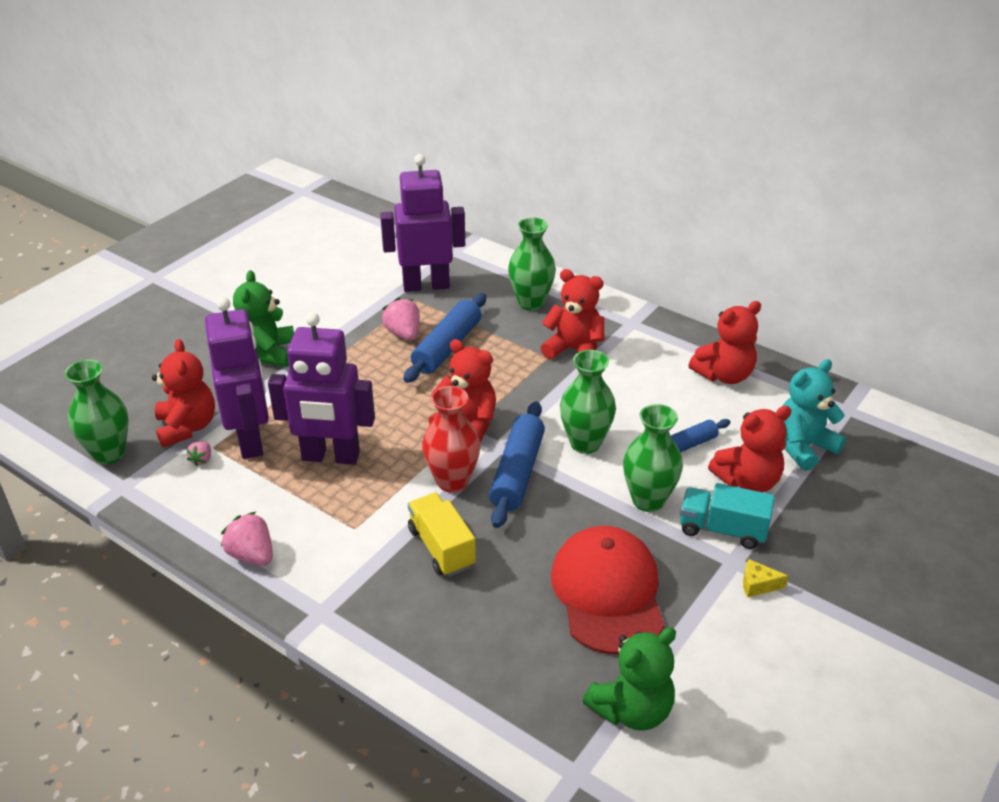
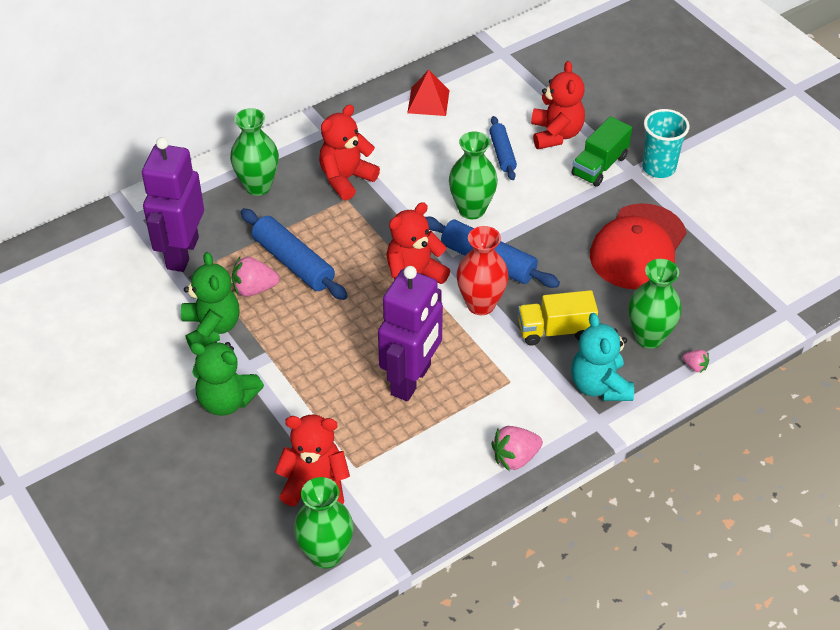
camera: 70 degrees left, 10 degrees up
(202, 460) = (371, 478): pink strawberry -> pink strawberry (695, 366)
(251, 440) = (359, 435): purple robot -> none
(608, 593) = (638, 247): red cap -> red cap turned 75 degrees counterclockwise
(632, 709) = (744, 268): green teddy bear -> green teddy bear (212, 328)
(648, 500) = (553, 194): green vase -> green vase (649, 337)
(722, 529) = (599, 166): turquoise truck -> green truck
(724, 375) = (428, 101): red teddy bear -> red pyramid
(758, 585) = (658, 167): yellow cheese -> turquoise cup
(803, 447) = (532, 91): turquoise teddy bear -> turquoise teddy bear (599, 386)

